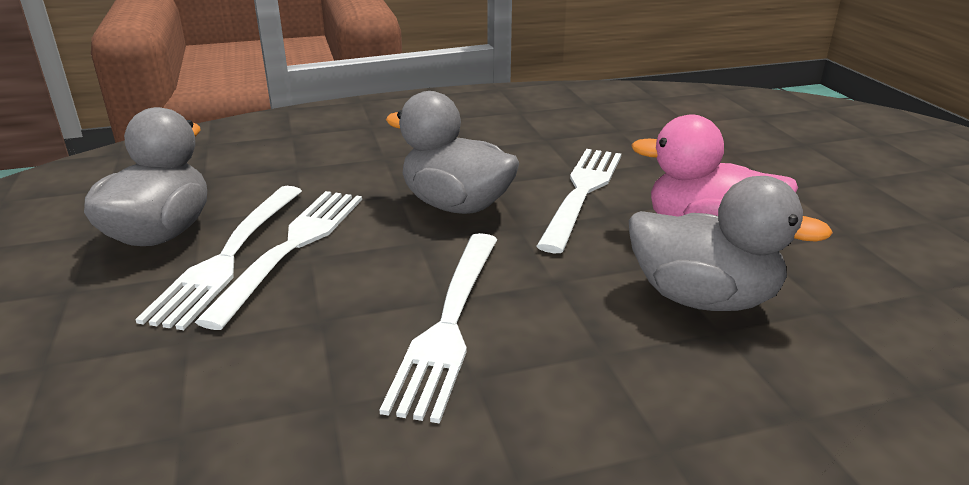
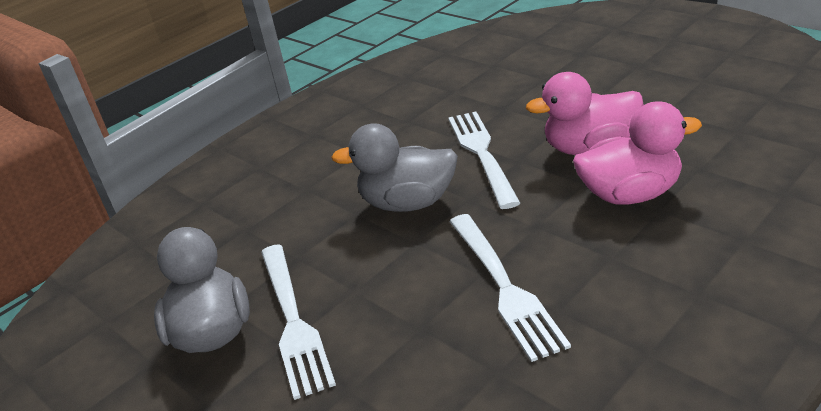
camera: 25 degrees left, 5 degrees up
(292, 248) = (332, 291): white fork -> none
(703, 298) = (630, 194): grey duck -> pink duck

